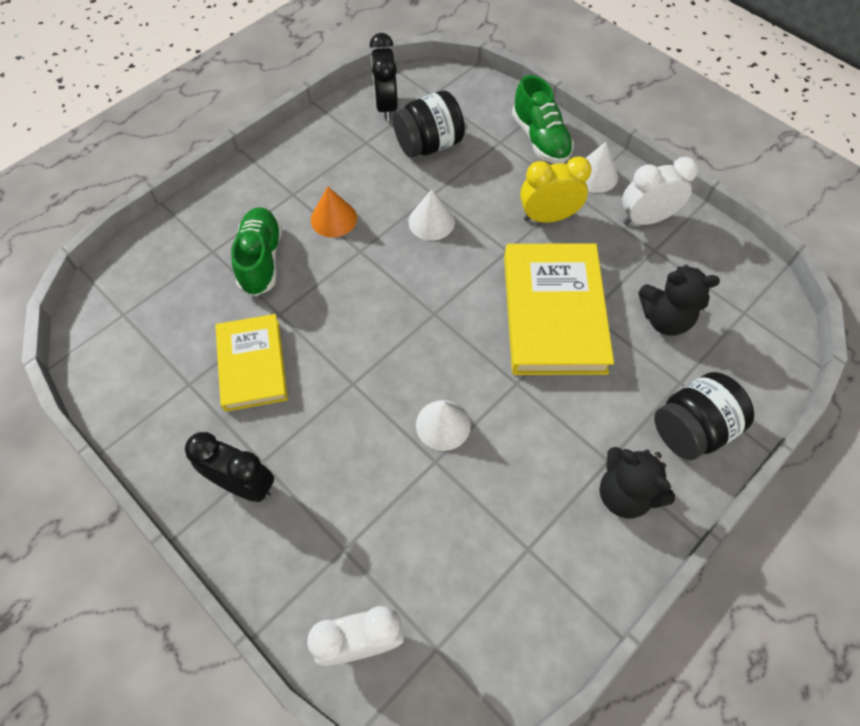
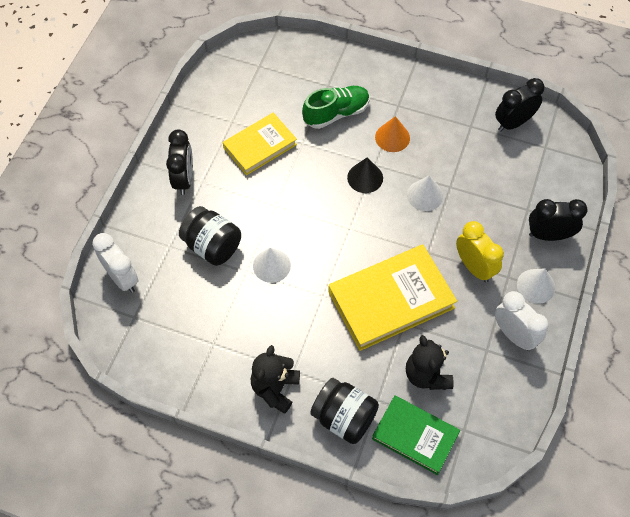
camera: 65 degrees right, 0 degrees up
(372, 269) = (365, 177): none -> black cone
(429, 145) = (494, 165): black jar -> black jar (212, 246)
(540, 139) = (548, 235): green shoe -> black clock
(738, 363) = (415, 436): none -> green book

